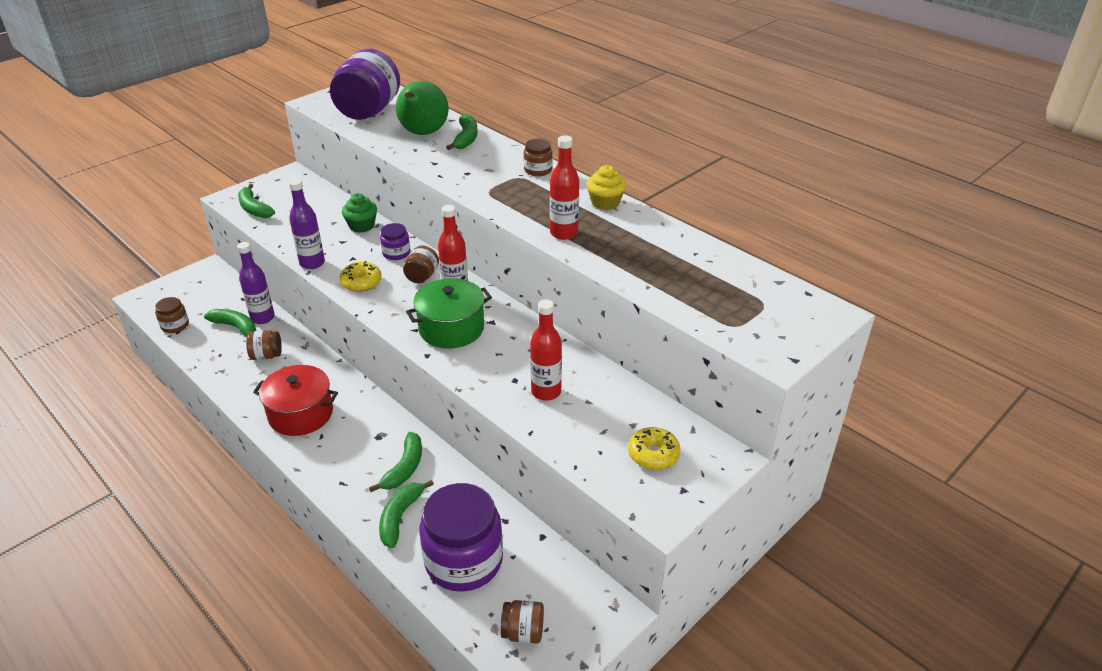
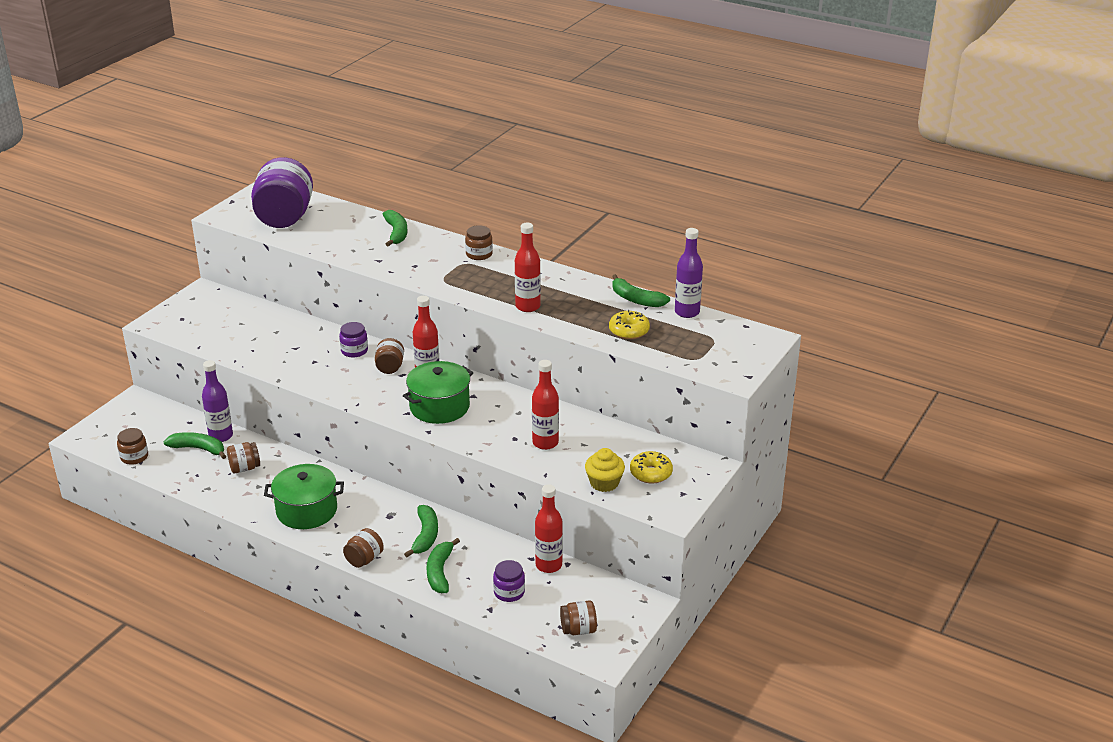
camera: 15 degrees left, 5 degrees down
(254, 208) = (187, 330): green banana -> green banana (636, 299)
(301, 414) = (307, 510): red pot -> green pot
(312, 263) = (277, 371): purple bottle -> purple bottle (687, 312)
(329, 484) = (364, 559): none -> brown jar
(361, 282) = (335, 381): yellow donut -> yellow donut (629, 331)
(362, 226) = (306, 331): green cupcake -> none
(423, 134) = (352, 233): green pear -> none
(464, 561) = (509, 592): purple jar -> purple jar, size x0.46
(521, 534) = (548, 565): none -> red bottle
(605, 203) = (552, 275): yellow cupcake -> yellow cupcake (604, 483)

